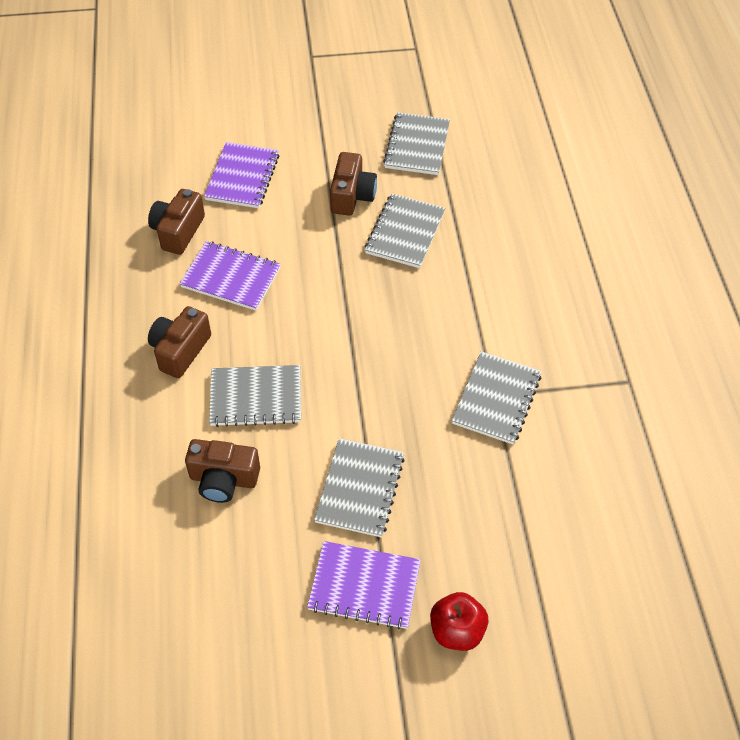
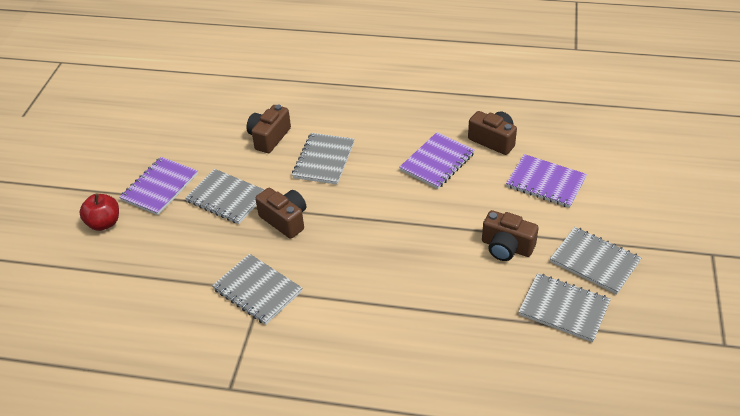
camera: 110 degrees right, 10 degrees down
(180, 350) = (379, 130): brown camera -> brown camera (285, 220)
(405, 232) = (452, 274): grey notebook -> grey notebook (594, 261)

